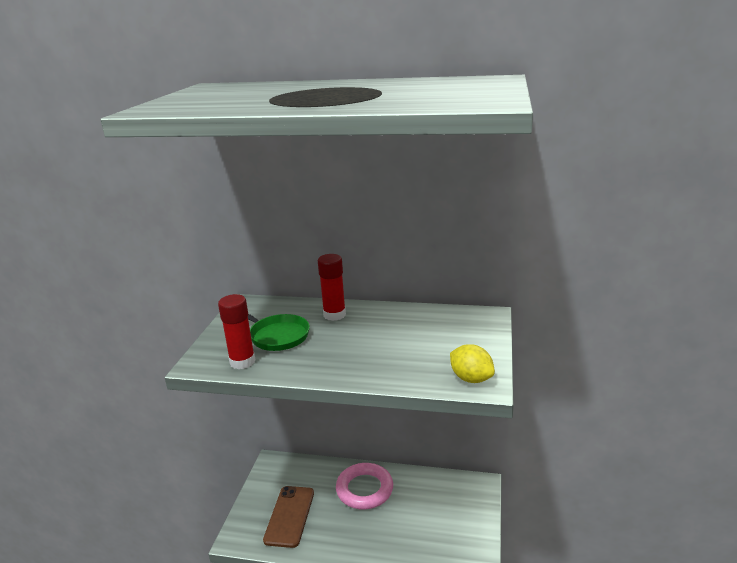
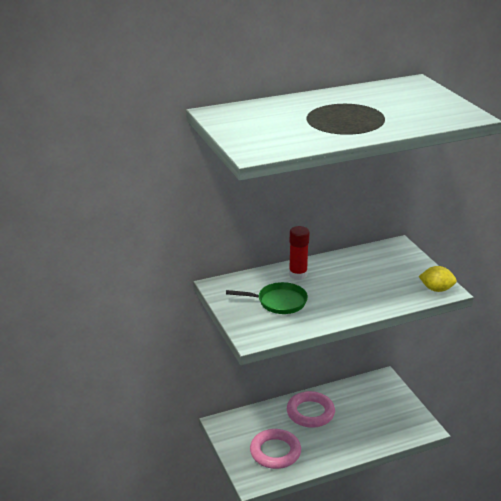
camera: 35 degrees left, 5 degrees up
(242, 362) = (282, 327): red glue stick -> none
(289, 516) = (275, 452): brown phone -> pink ring

